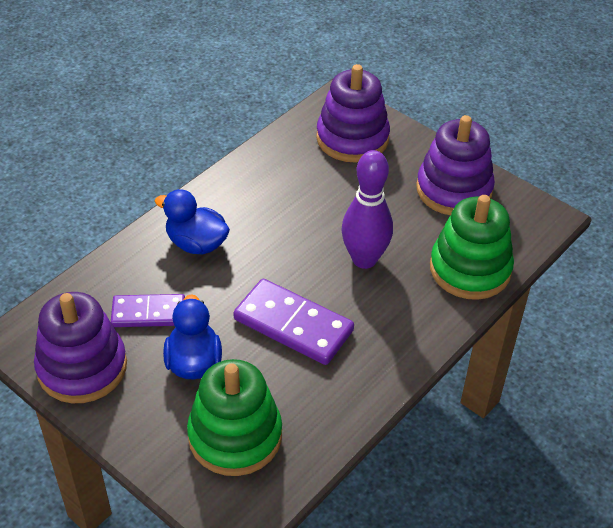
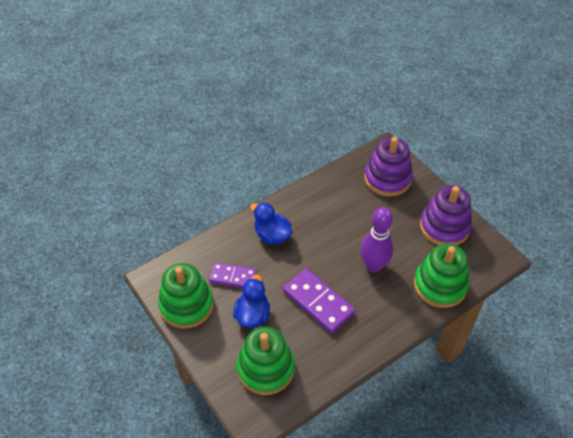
camera: 15 degrees right, 5 degrees up
(82, 367) = (186, 305): purple stacking toy -> green stacking toy

